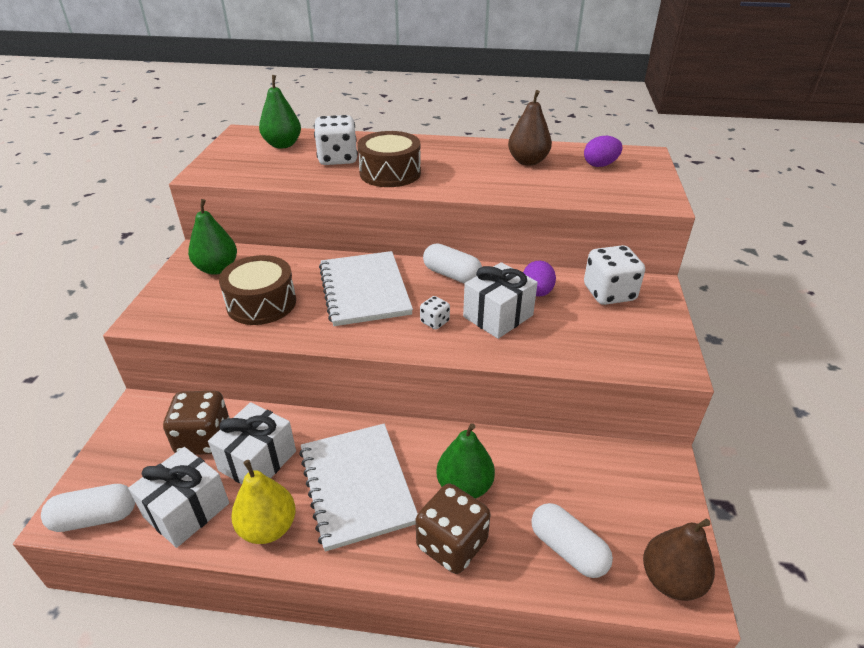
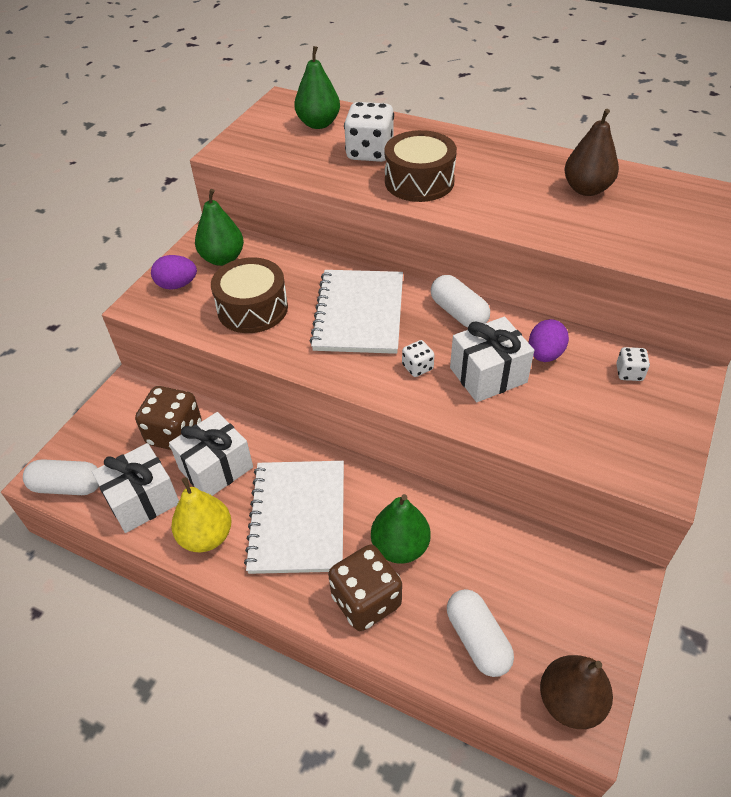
camera: 20 degrees right, 10 degrees up
(600, 165) = (675, 208): purple egg -> purple egg (177, 285)
(609, 293) = (629, 373): white dice -> white dice, size x0.50

